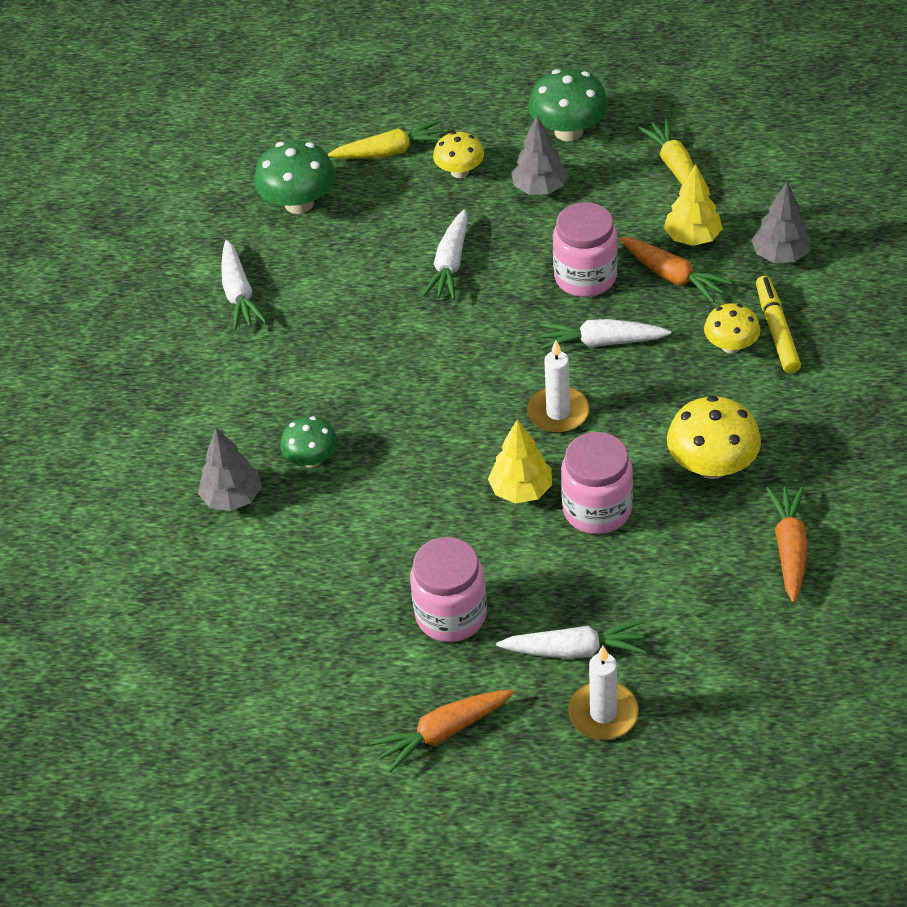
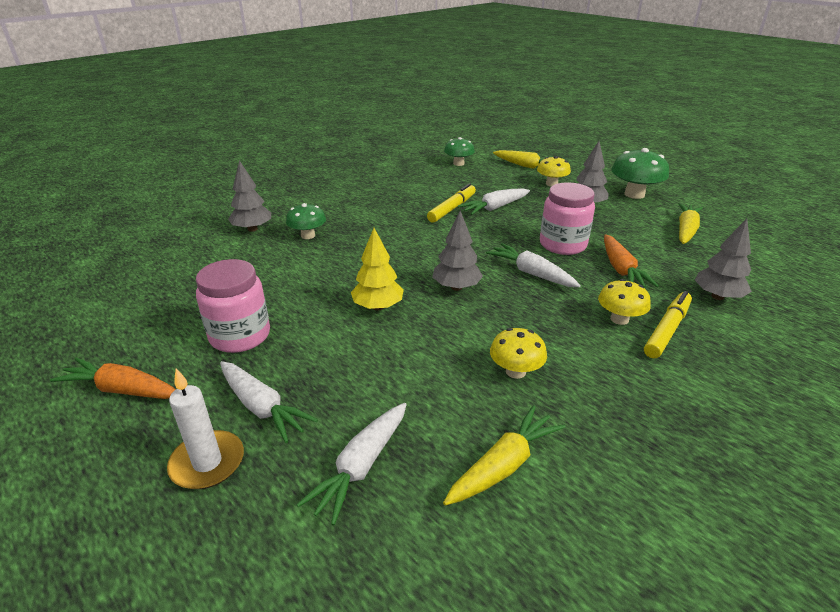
camera: 40 degrees right, 15 degrees down
(239, 294) = (384, 175): white carrot -> white carrot (361, 466)
(299, 203) = (458, 163): green mushroom -> green mushroom, size x0.63
(405, 299) = (452, 208): none -> yellow marker
(558, 412) = (456, 287): white candle -> grey tree
(597, 509) = (404, 344): pink jar -> none
(692, 238) = (658, 260): yellow tree -> none
(712, 465) = (515, 371): yellow mushroom -> yellow mushroom, size x0.63
(789, 548) = (504, 465): orange carrot -> yellow carrot

